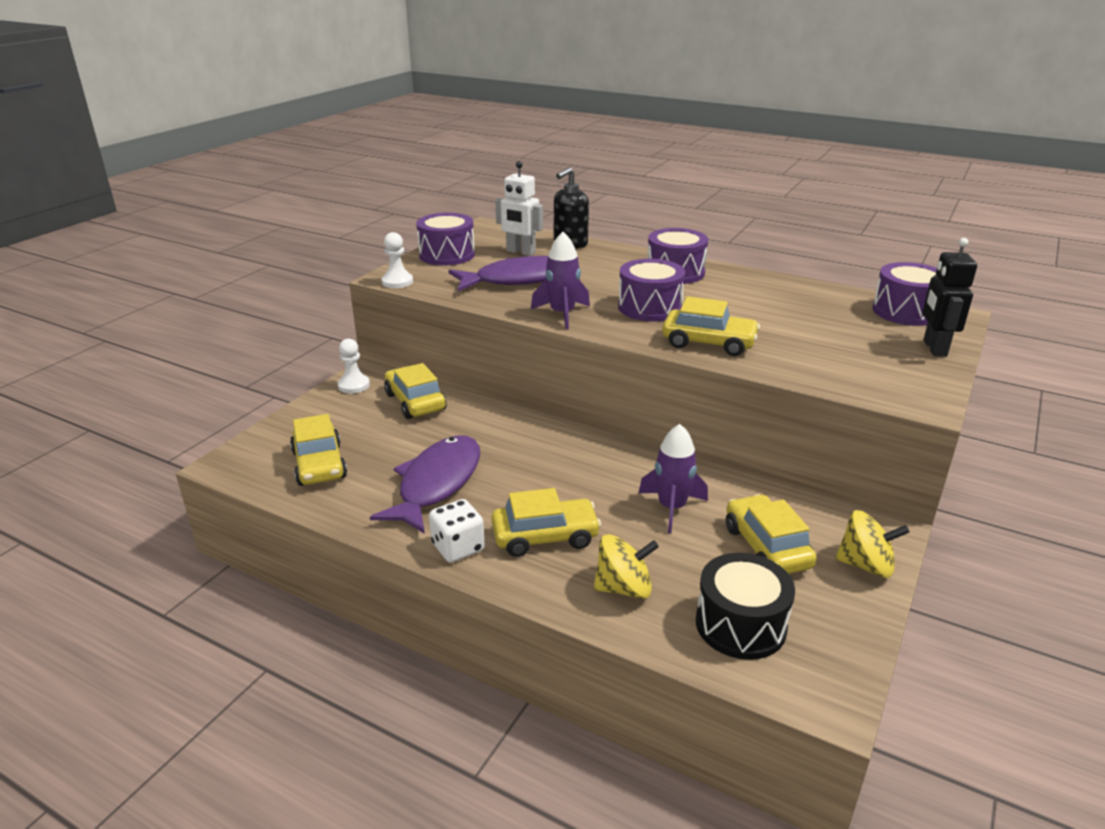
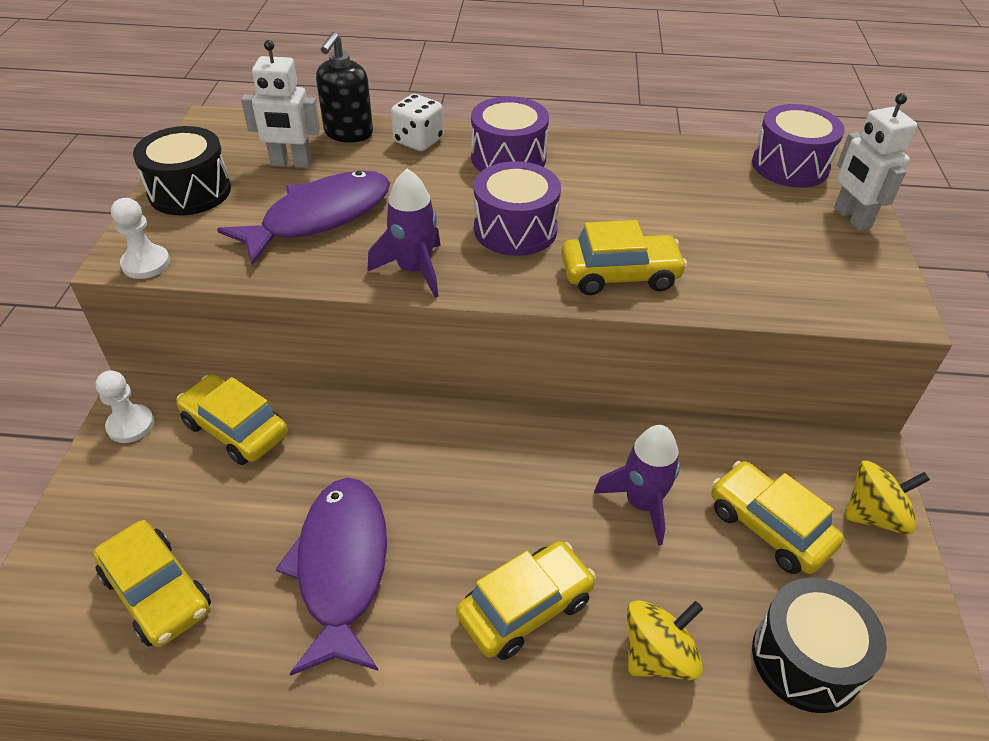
camera: 25 degrees left, 15 degrees up
(447, 255) = (190, 191): purple drum -> black drum
(458, 547) = (428, 671): white dice -> white dice (418, 141)
(934, 348) = (851, 218): black robot -> white robot

